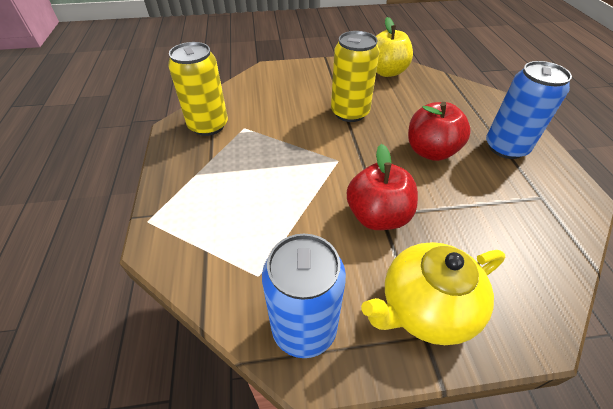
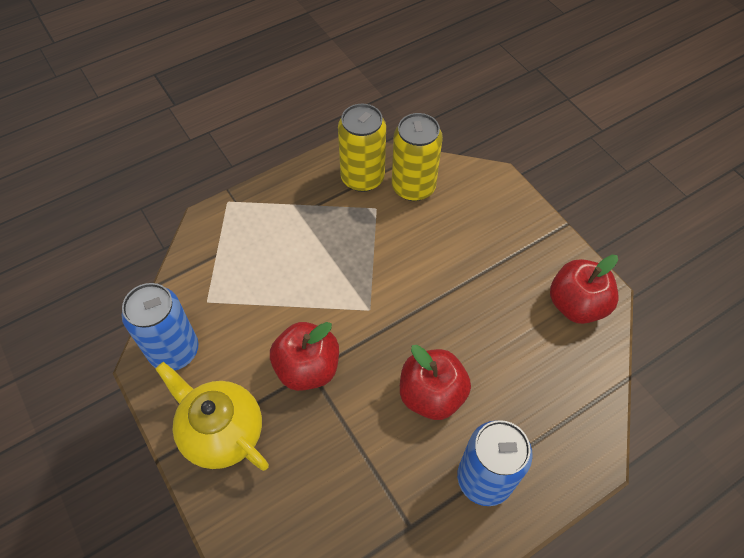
camera: 65 degrees right, 10 degrees up
(350, 112) = (458, 293): yellow can -> yellow can (413, 187)
(386, 72) = (576, 305): yellow apple -> red apple

